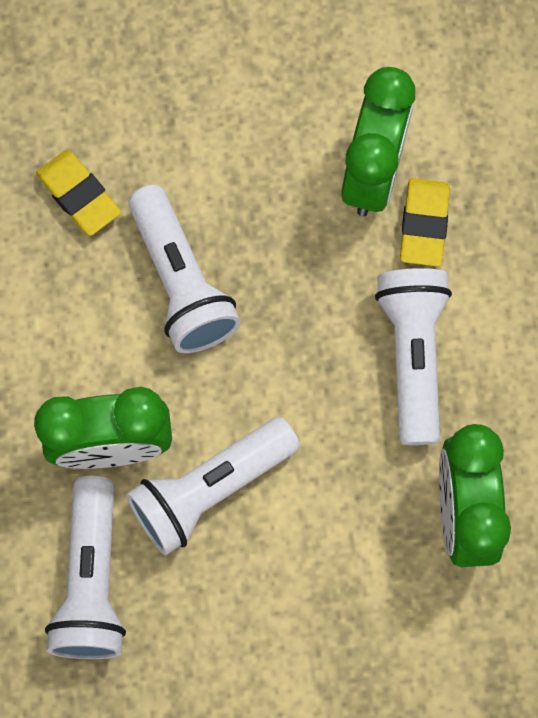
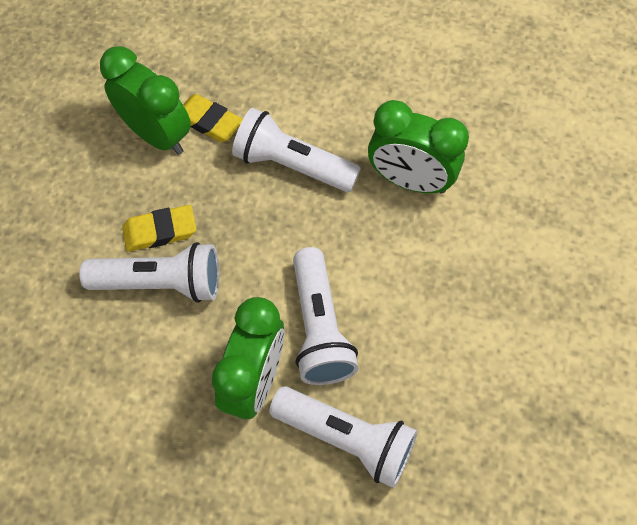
camera: 65 degrees left, 10 degrees down
(79, 195) = (55, 324): yellow eraser -> yellow eraser (160, 231)

